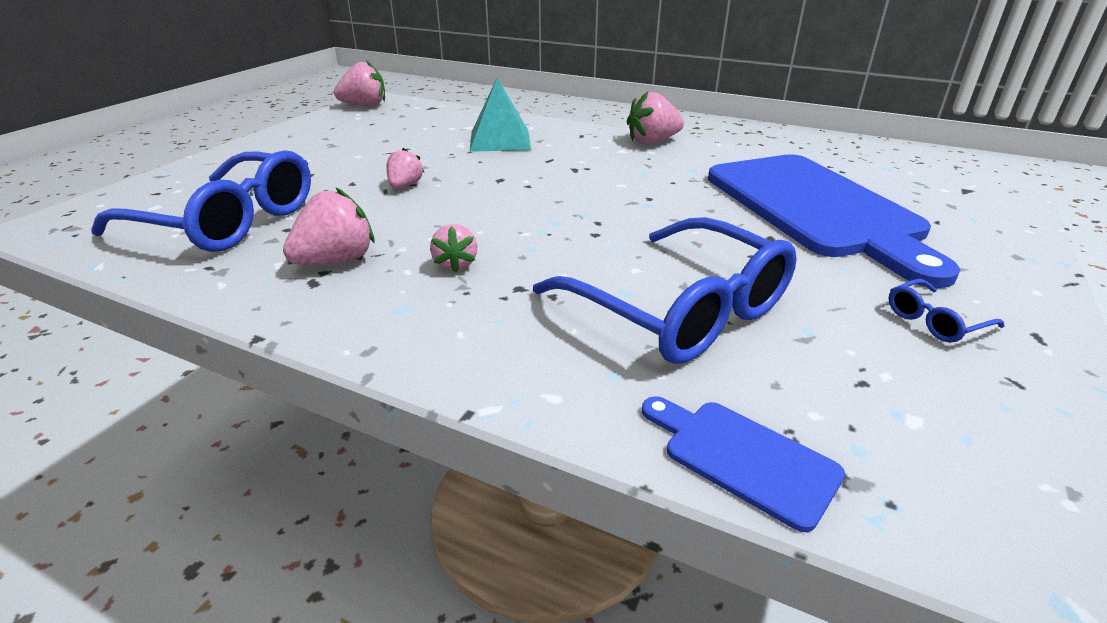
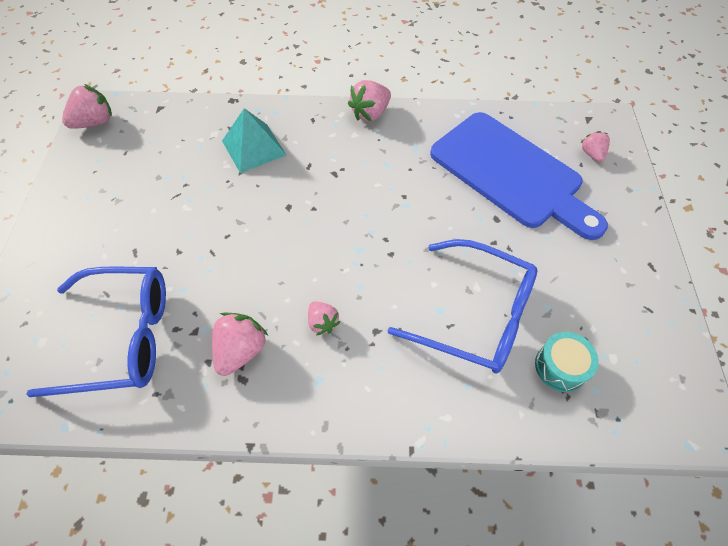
camera: 25 degrees left, 25 degrees up
(405, 186) = (223, 241): pink strawberry -> pink strawberry (592, 154)
(742, 457) = (551, 419): blue cutting board -> none
(798, 400) = (561, 367): none -> turquoise drum
(935, 321) = (603, 271): blue glasses -> none

